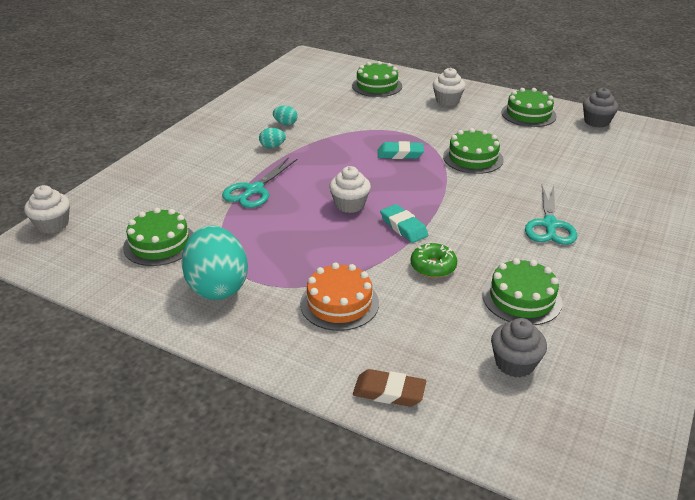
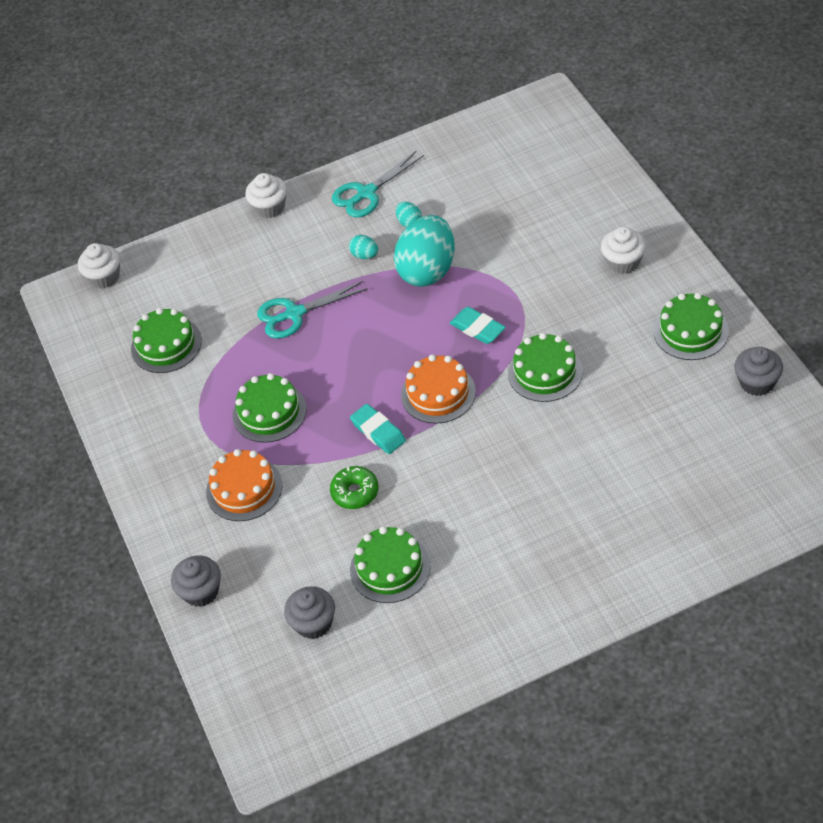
camera: 45 degrees right, 15 degrees up
(217, 286) = (171, 419): turquoise egg -> turquoise egg (428, 270)
(350, 204) = (359, 377): white cupcake -> white cupcake (270, 207)
(377, 86) = (570, 197): green cake -> green cake (269, 412)
(389, 392) = (201, 591): brown eraser -> grey cupcake
(403, 227) = (378, 432): turquoise eraser -> turquoise eraser turned 45 degrees counterclockwise
(418, 192) = (438, 393): none -> orange cake
(549, 225) = (514, 502): turquoise scissors -> turquoise scissors (367, 193)

